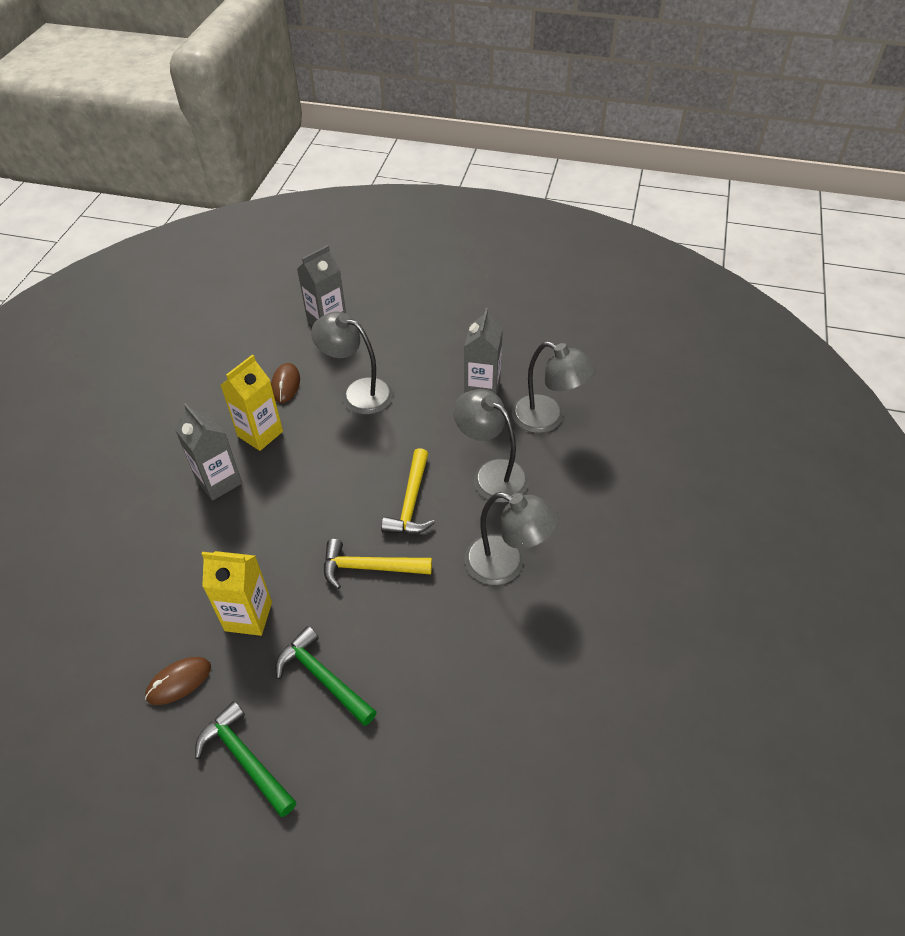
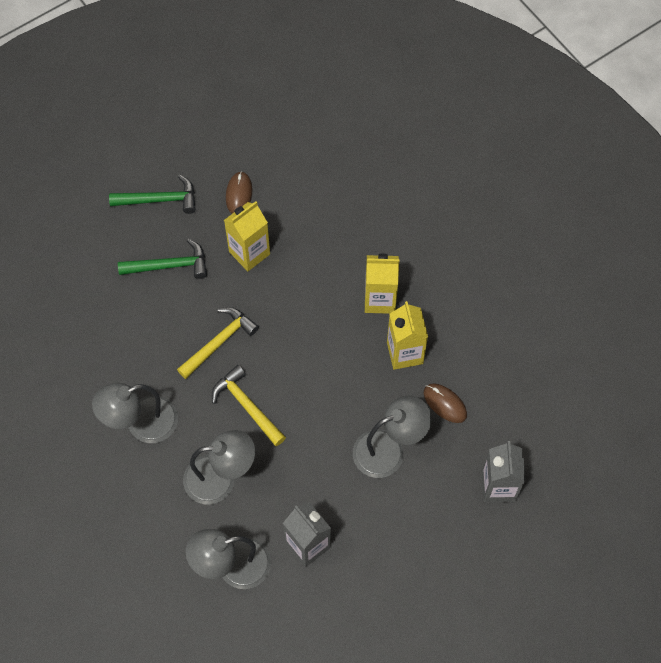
camera: 130 degrees right, 15 degrees up
(219, 481) = (380, 299): grey carton -> yellow carton

